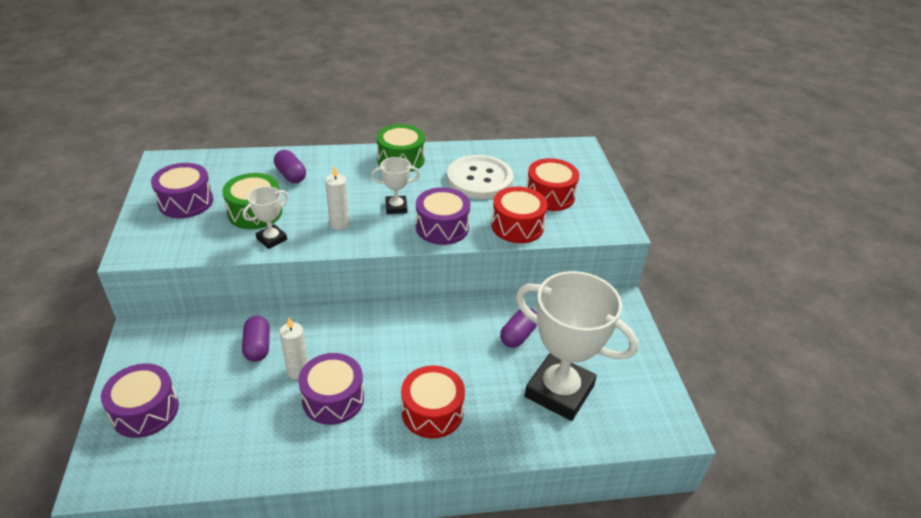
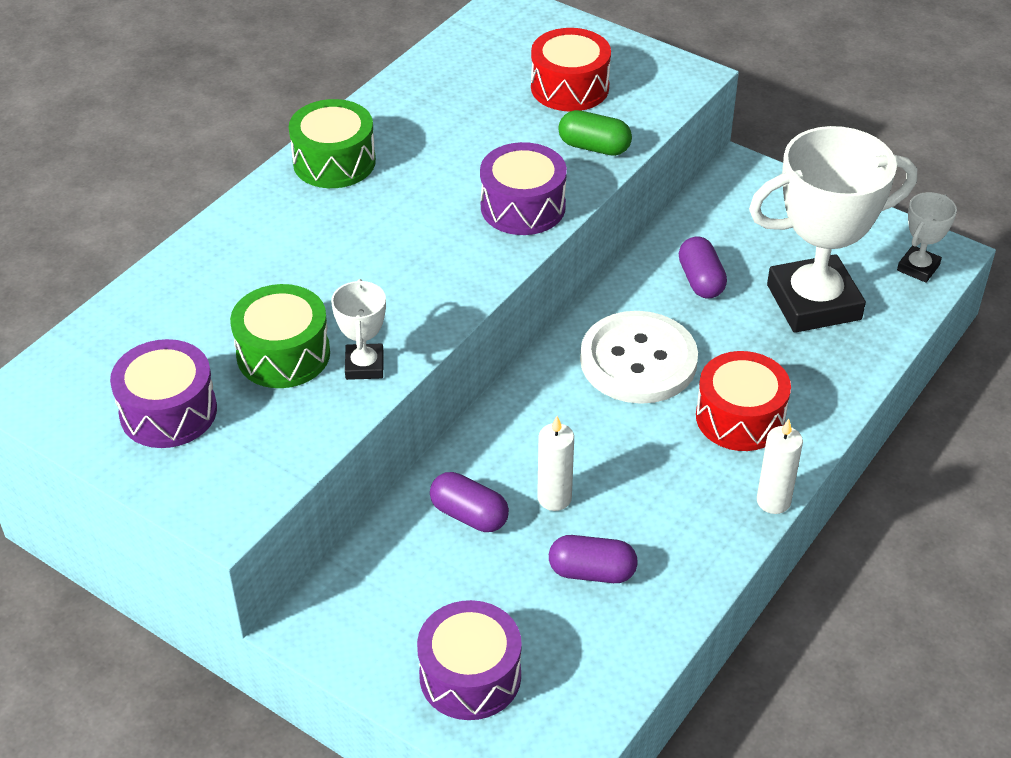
camera: 45 degrees left, 5 degrees up
(291, 175) = (237, 279): purple capsule -> purple capsule (592, 572)
(333, 399) = (634, 490): purple drum -> none
(339, 224) = (408, 289): white candle -> white candle (773, 501)
(396, 207) = (435, 222): white trophy -> white trophy (918, 268)
(479, 179) = (466, 121): white button -> white button (638, 360)
(517, 226) = (594, 147): red drum -> green capsule

